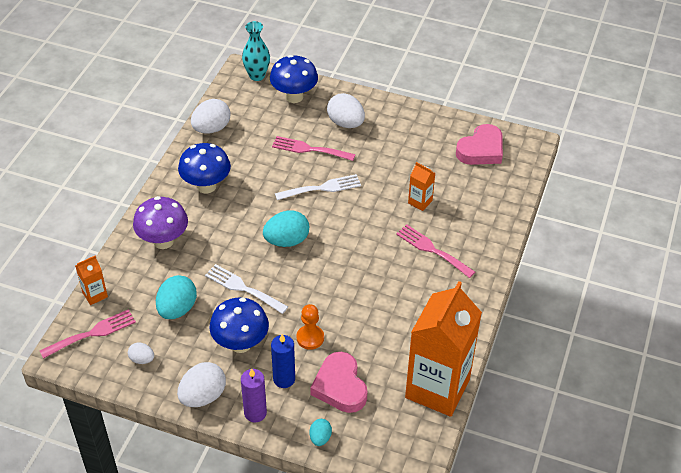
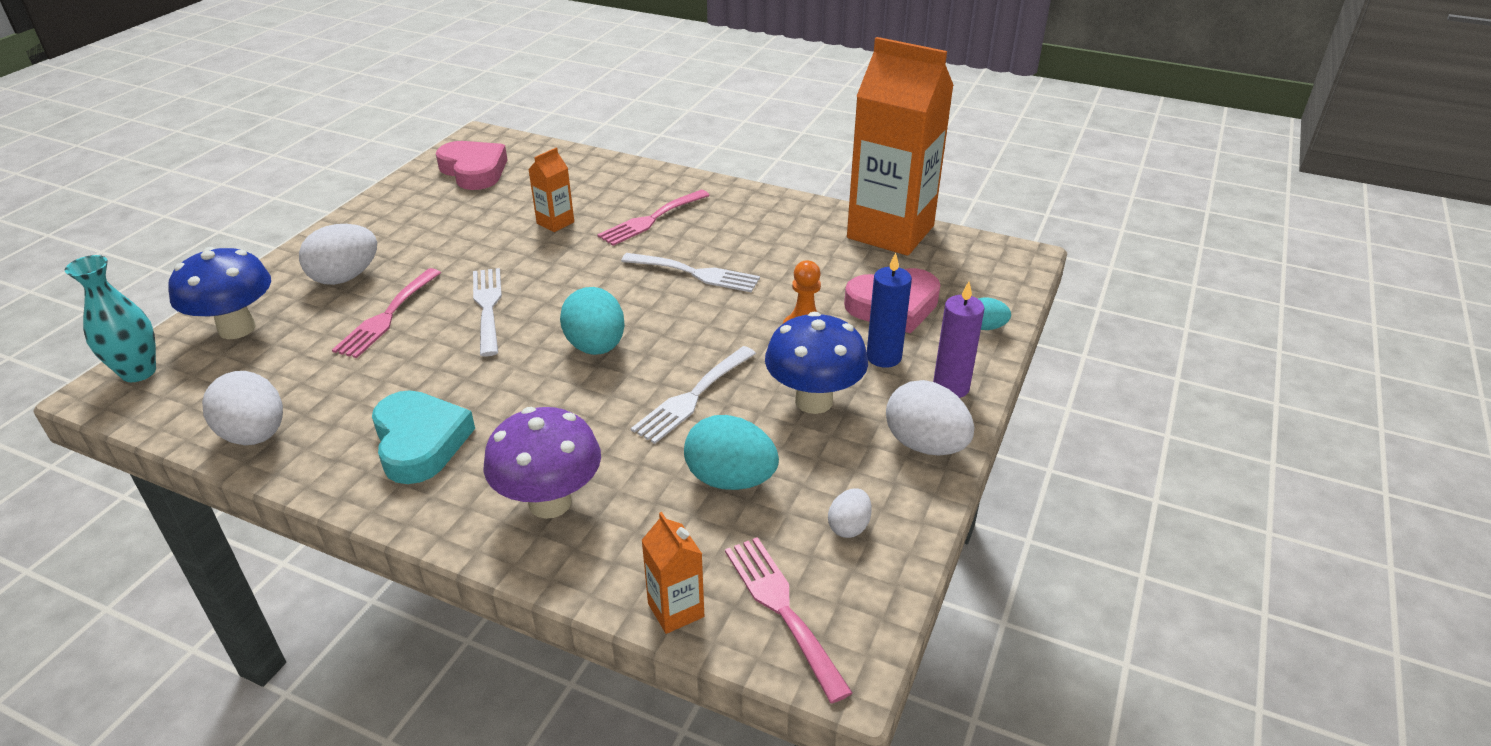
camera: 85 degrees left, 10 degrees down
(206, 186) = (420, 442): blue mushroom -> turquoise heart
(368, 279) = (696, 273): none -> white fork

